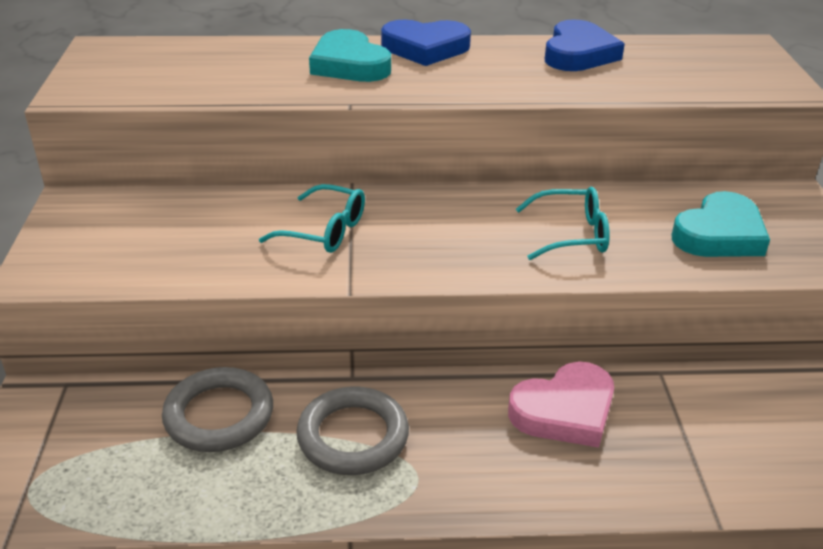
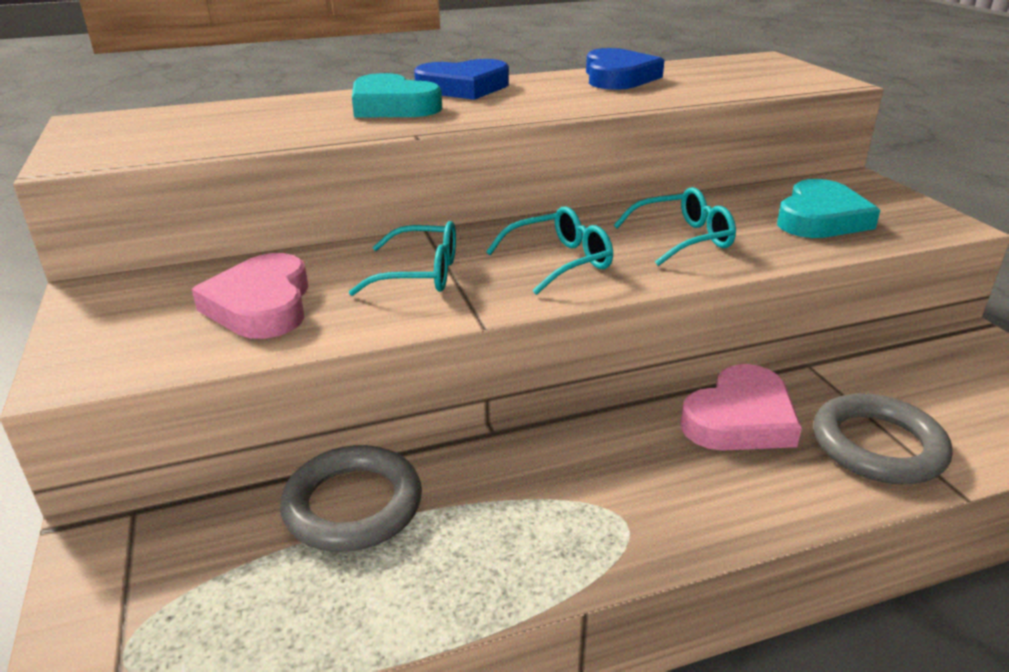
camera: 15 degrees left, 5 degrees down
(189, 238) = (261, 305): none -> pink heart
(353, 436) = (527, 493): grey ring -> grey ring (877, 446)
(447, 239) = (560, 261): none -> turquoise glasses

